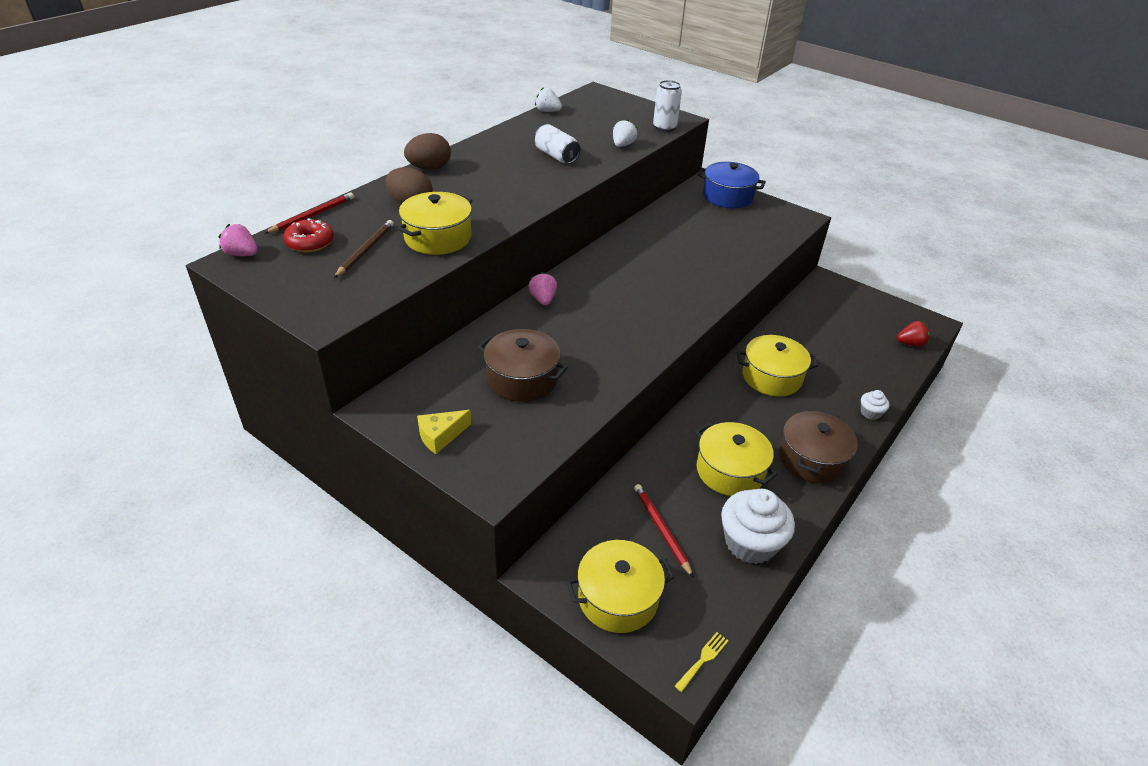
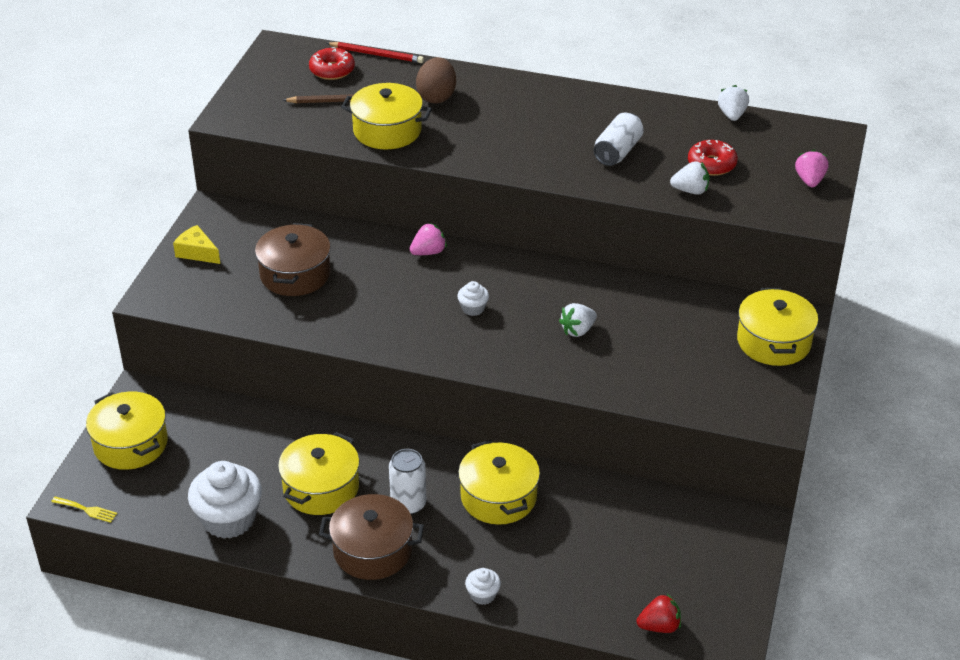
camera: 70 degrees right, 0 degrees up
(242, 254) = (292, 47): pink strawberry -> pink strawberry (809, 180)
(429, 168) = (517, 83): brown egg -> none
(598, 131) = (711, 164): none -> red donut
(628, 297) = (473, 308): none -> white cupcake
(661, 529) = (219, 454): red pencil -> none
(664, 127) = (775, 211): white can -> white can (408, 504)
(679, 260) = (578, 330): none -> white strawberry
(727, 196) = (773, 342): blue pot -> yellow pot
(910, 344) = (659, 626): red strawberry -> red strawberry turned 75 degrees counterclockwise

